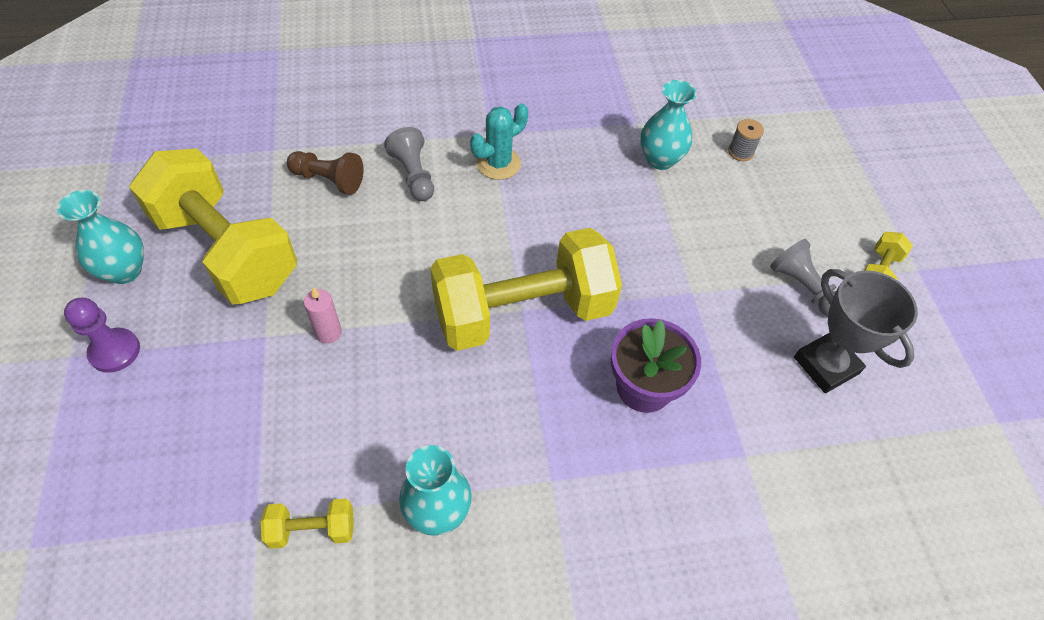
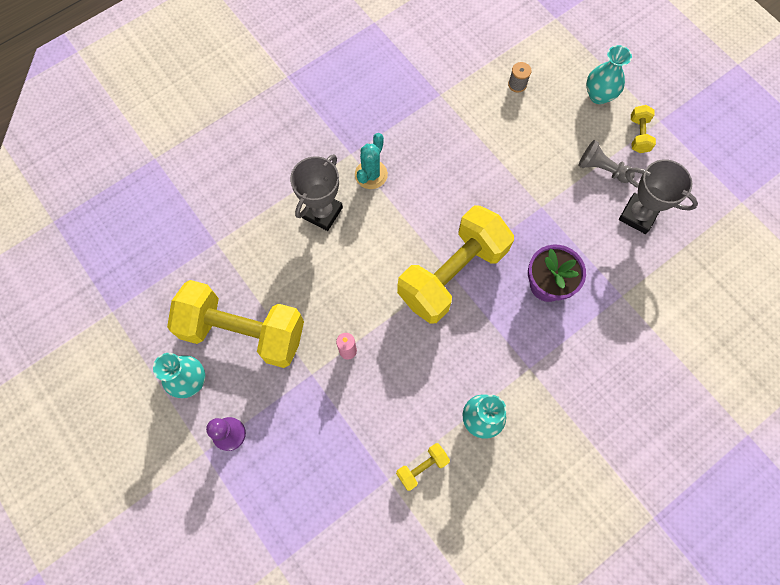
camera: 25 degrees left, 15 degrees up
(329, 180) = (270, 246): brown pawn -> none
(413, 175) = (322, 212): grey pawn -> grey trophy
(660, 159) = (470, 117): turquoise vase -> turquoise vase (599, 95)

